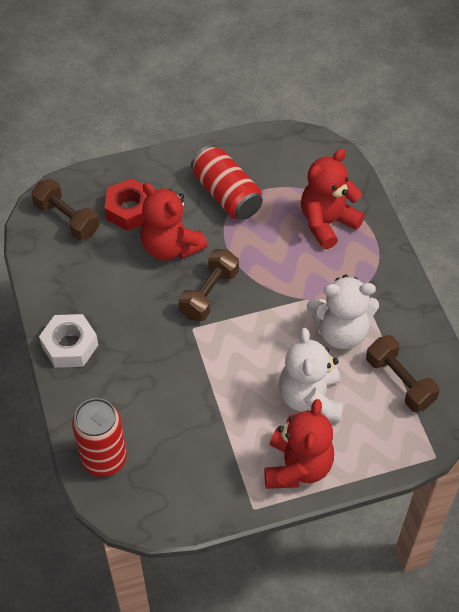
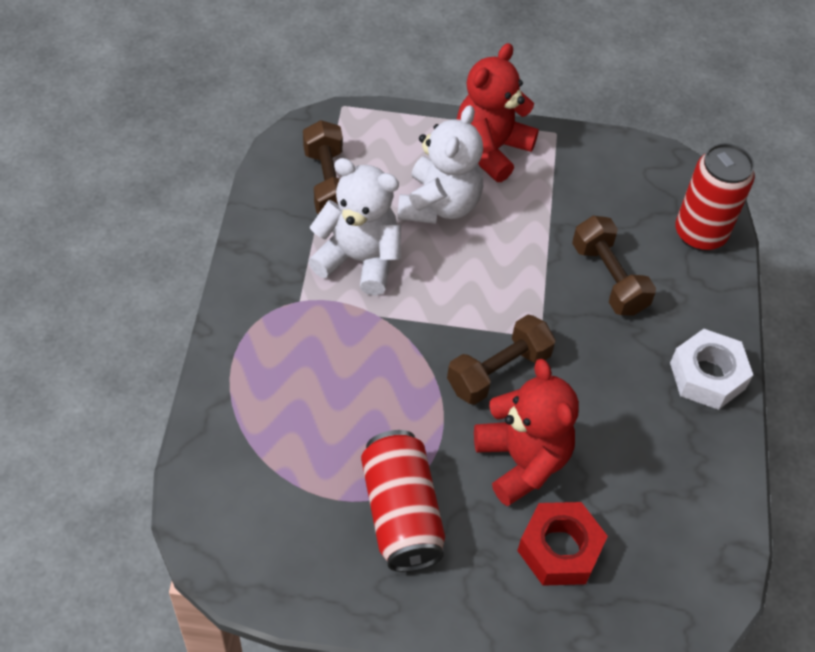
camera: 160 degrees left, 0 degrees up
(67, 219) = (662, 574): brown dumbbell -> brown dumbbell (608, 278)
(327, 223) = (283, 406): red teddy bear -> none

